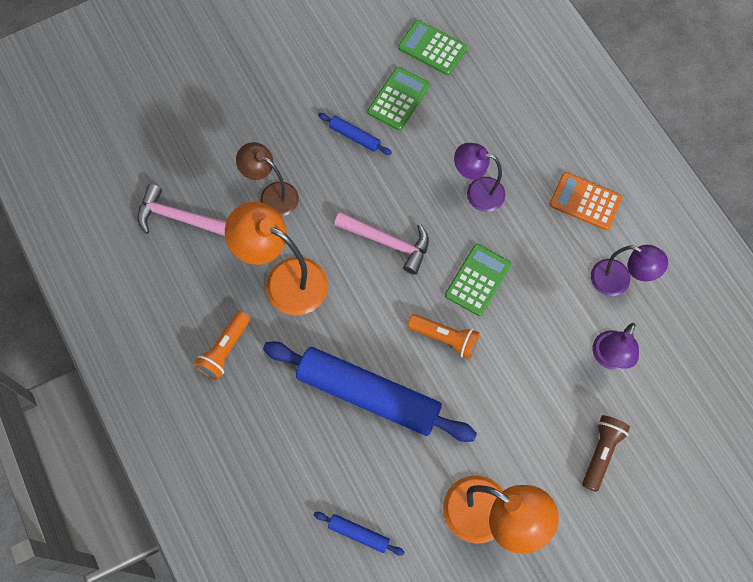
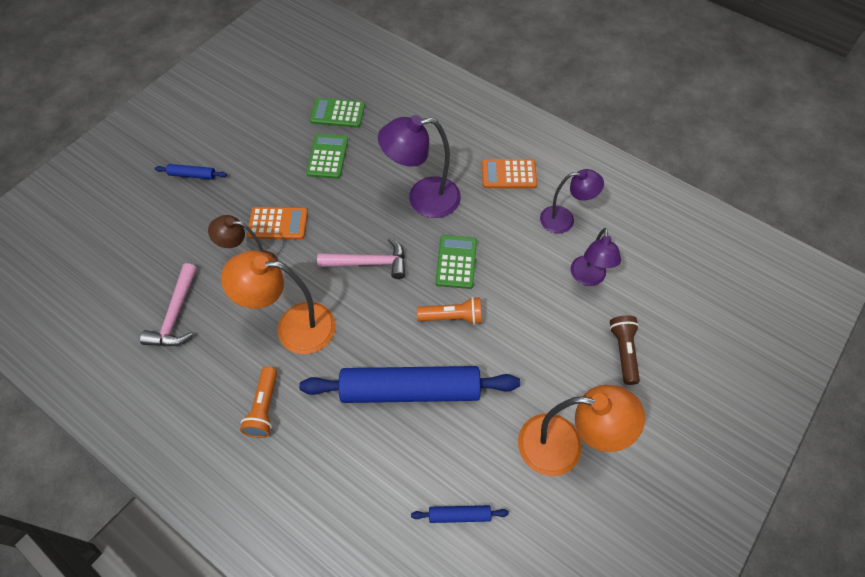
camera: 25 degrees left, 10 degrees down
(179, 218) = (176, 315): pink hammer -> pink hammer turned 75 degrees counterclockwise
(314, 158) = (278, 224): none -> orange calculator
(354, 136) = (304, 196): blue rolling pin -> blue rolling pin (192, 175)
(477, 192) = (423, 199): purple lamp -> purple lamp, size x1.55

